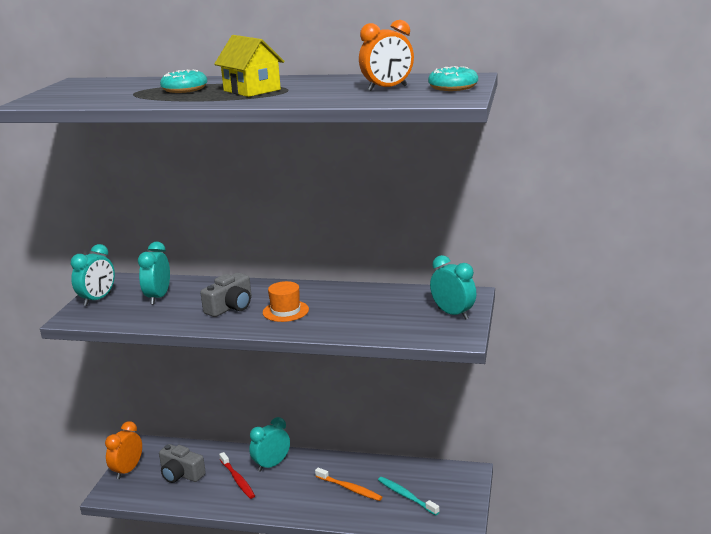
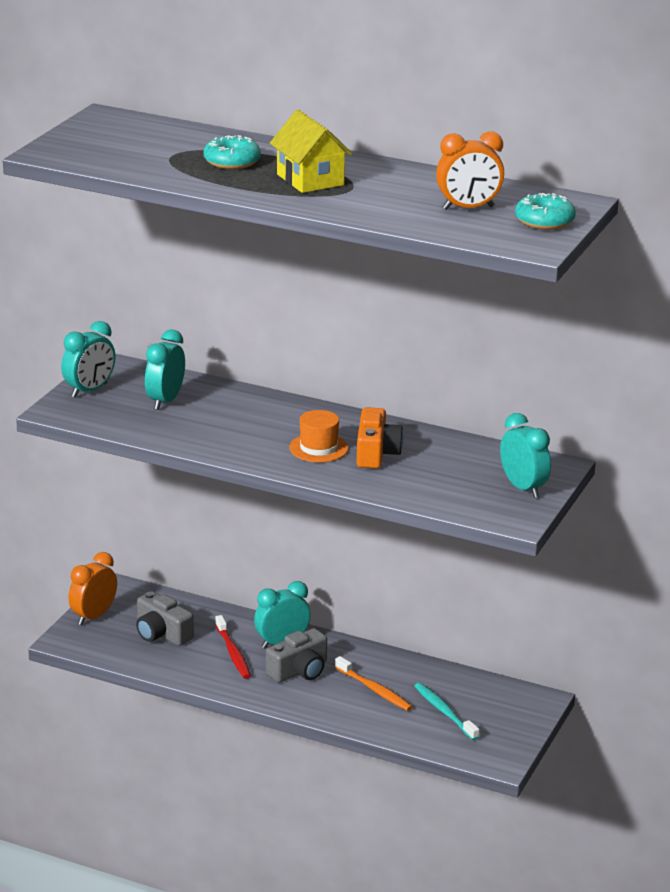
camera: 10 degrees right, 5 degrees up
(230, 307) = (252, 430): grey camera -> grey camera (299, 671)
(331, 307) = (376, 453): none -> orange camera

